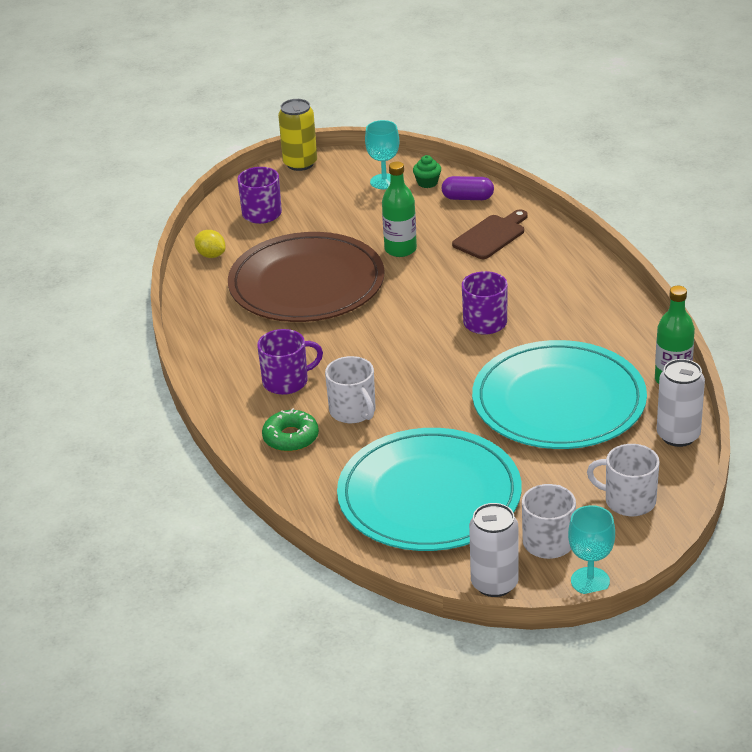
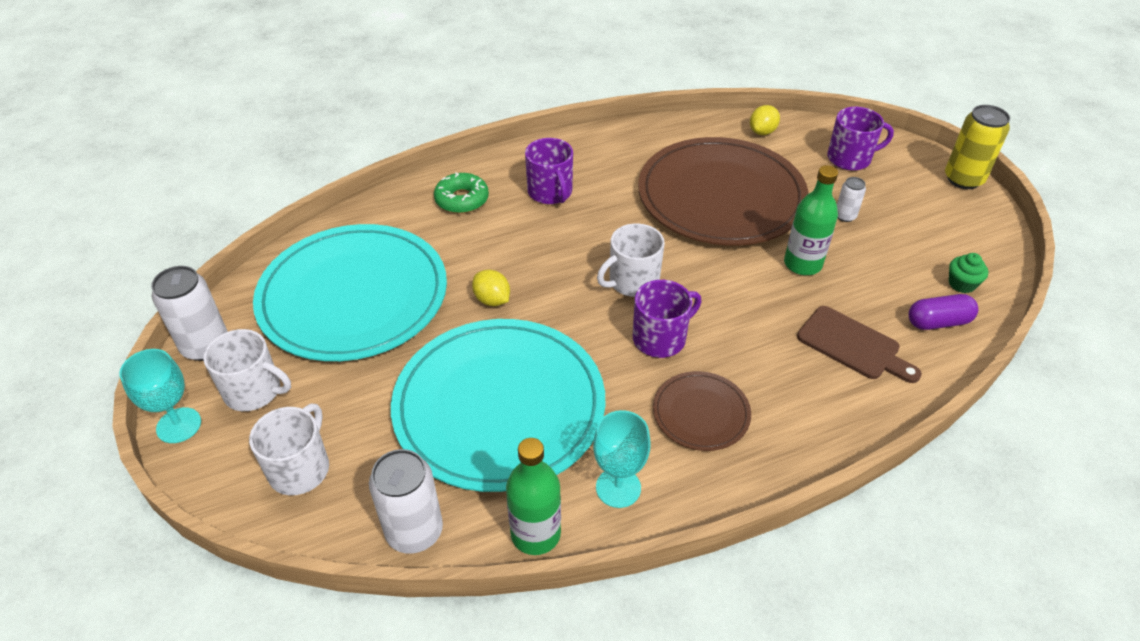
camera: 85 degrees right, 10 degrees up
(342, 224) = (845, 216): none -> white can
(353, 411) = (498, 238): white mug -> white mug (632, 281)
(384, 181) = (949, 246): turquoise goblet -> turquoise goblet (618, 487)
(437, 411) = (492, 300): none -> yellow lemon
(467, 198) = (938, 322): purple capsule -> purple capsule turned 75 degrees clockwise
(560, 306) = (701, 413): none -> brown plate

